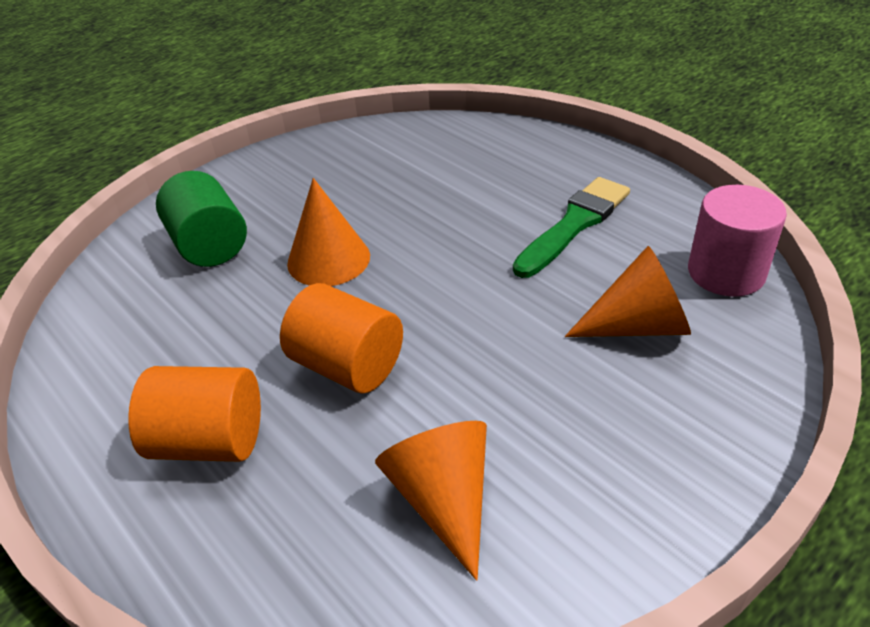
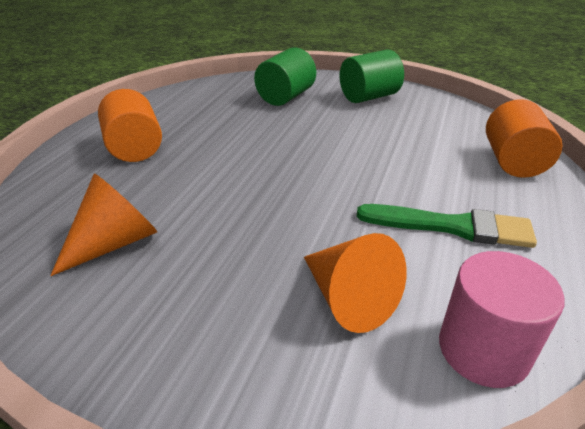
camera: 60 degrees right, 5 degrees down
(285, 179) = (369, 97): none -> green cylinder
(328, 259) = (306, 134): orange cone -> none
(347, 366) = (214, 171): orange cylinder -> orange cylinder (513, 162)

